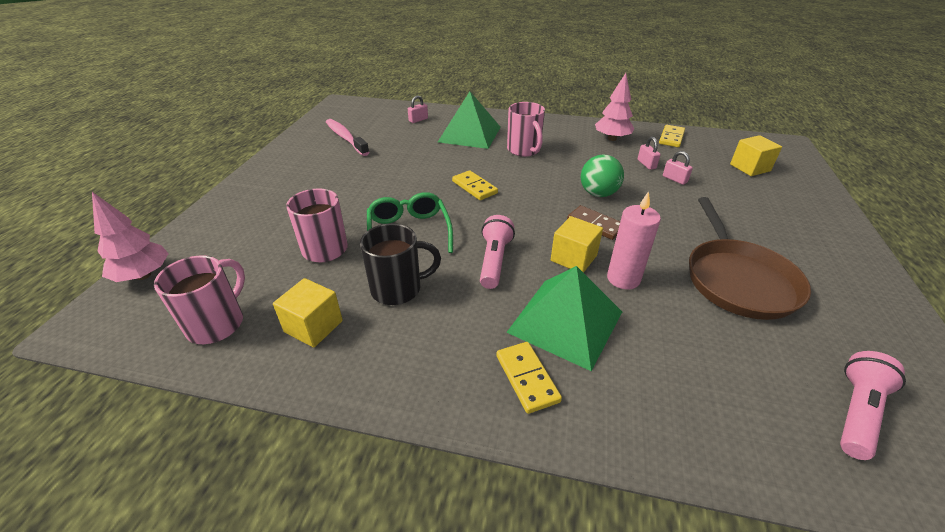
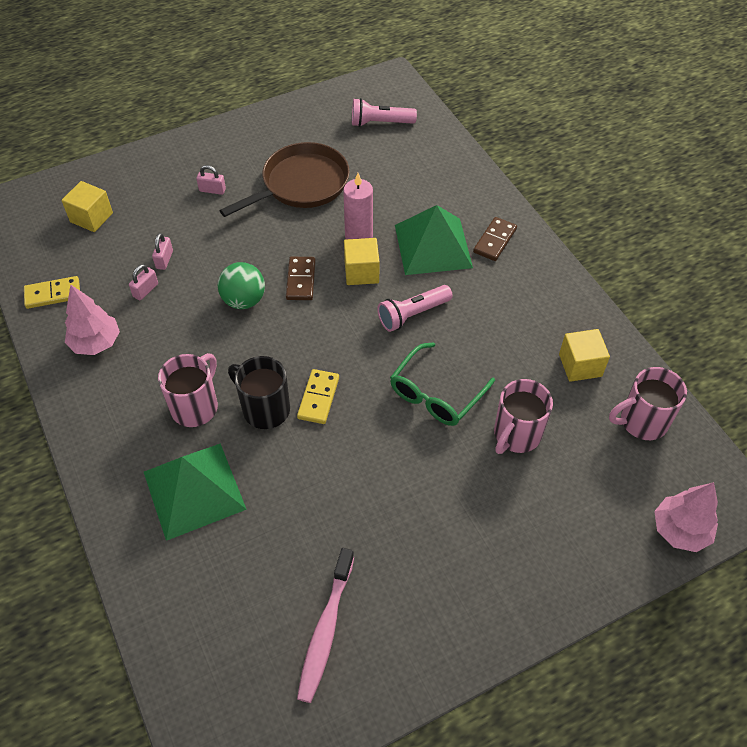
camera: 130 degrees left, 15 degrees up
(398, 289) = (501, 348): black mug -> black mug (264, 409)
(418, 120) = (196, 588): pink padlock -> pink padlock (212, 190)
(527, 378) = (494, 241): yellow domino -> brown domino

